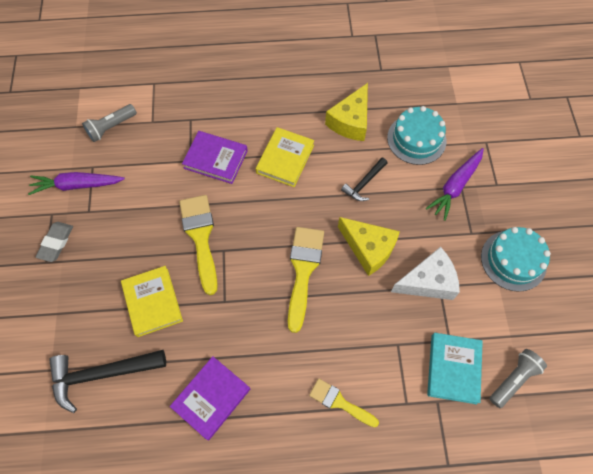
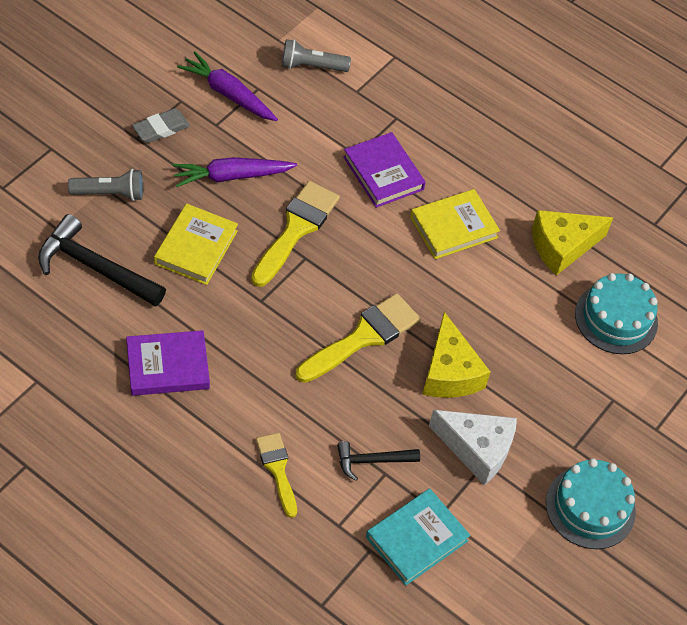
camera: 35 degrees right, 10 degrees down
(364, 183) = (511, 313): black hammer -> black hammer (372, 461)
(455, 186) = (607, 393): purple carrot -> purple carrot (231, 176)
(513, 379) = (466, 599): grey flashlight -> grey flashlight (110, 193)

